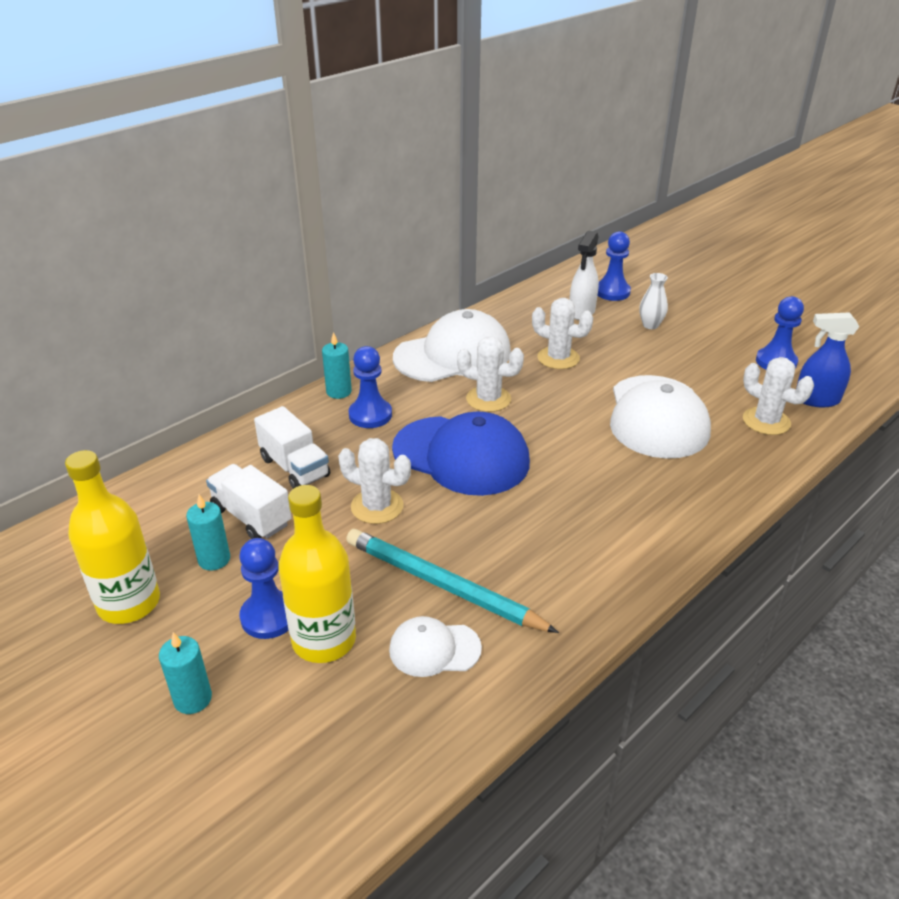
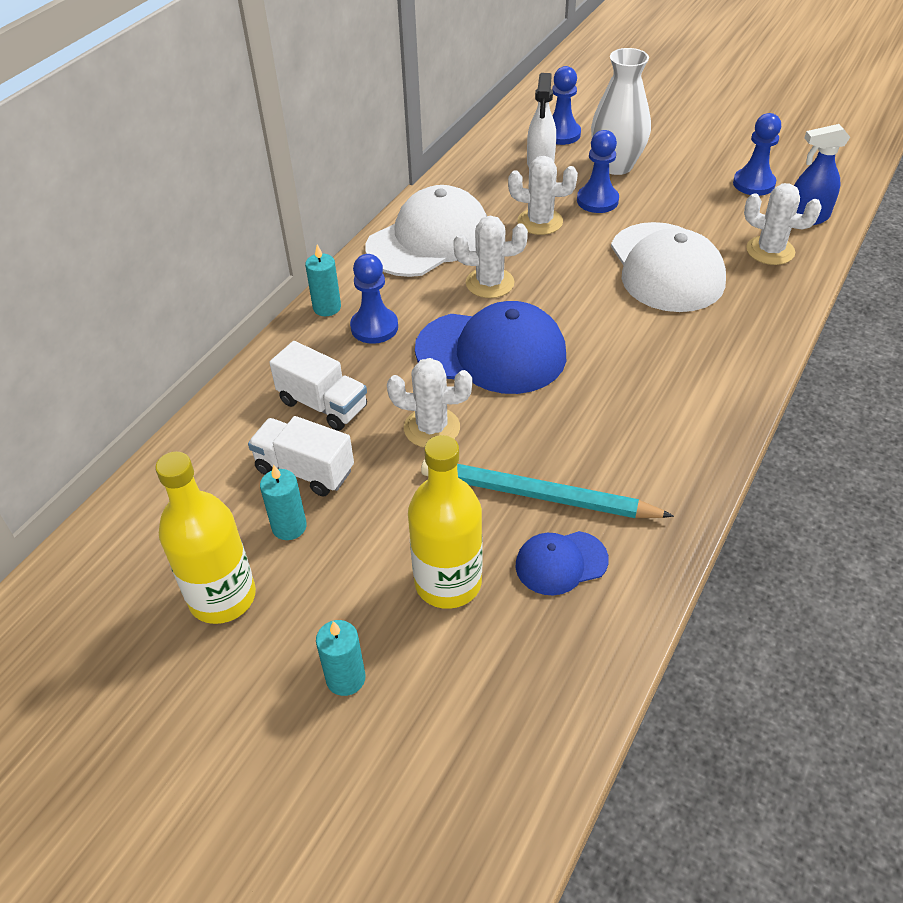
camera: 15 degrees left, 10 degrees up
(269, 616) = (379, 573): blue pawn -> blue pawn (597, 201)
(434, 649) = (561, 563): white cap -> blue cap
(650, 325) = (616, 166): white vase -> white vase, size x1.95

